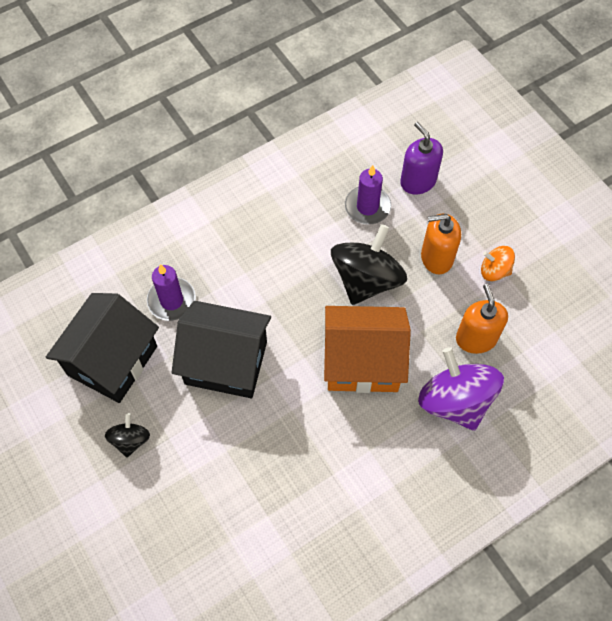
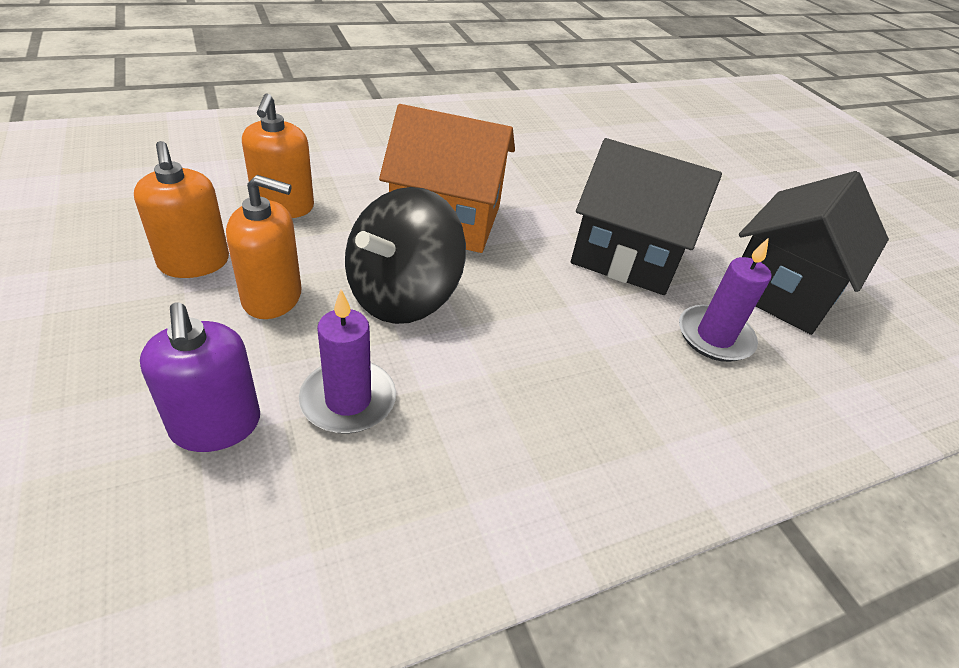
camera: 175 degrees left, 20 degrees down
(130, 440) = (735, 220): black spinning top -> none
(455, 401) = (350, 169): purple spinning top -> none
(494, 271) = (194, 262): orange spinning top -> orange soap dispenser

